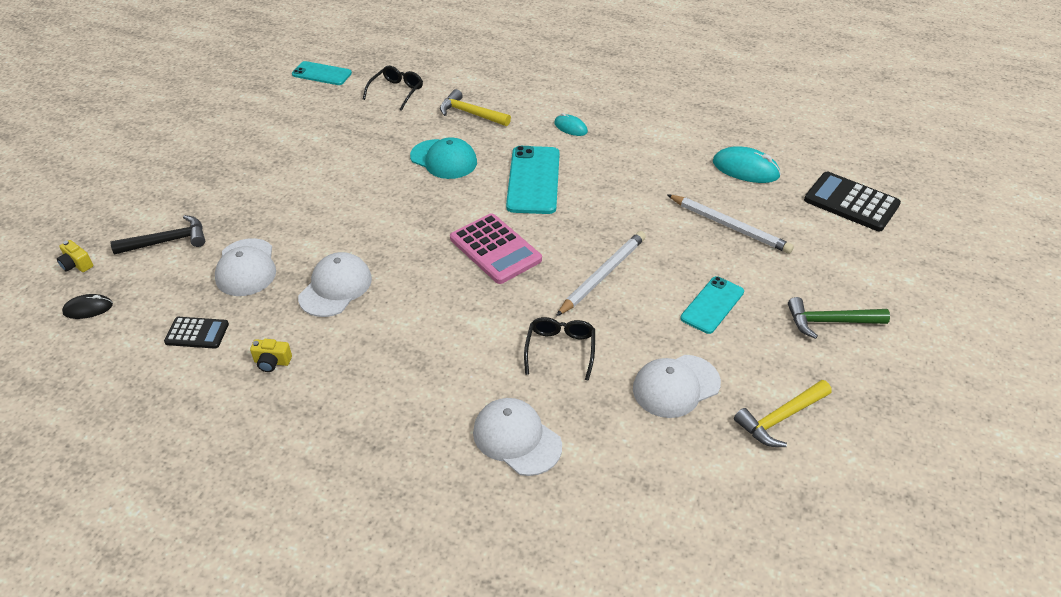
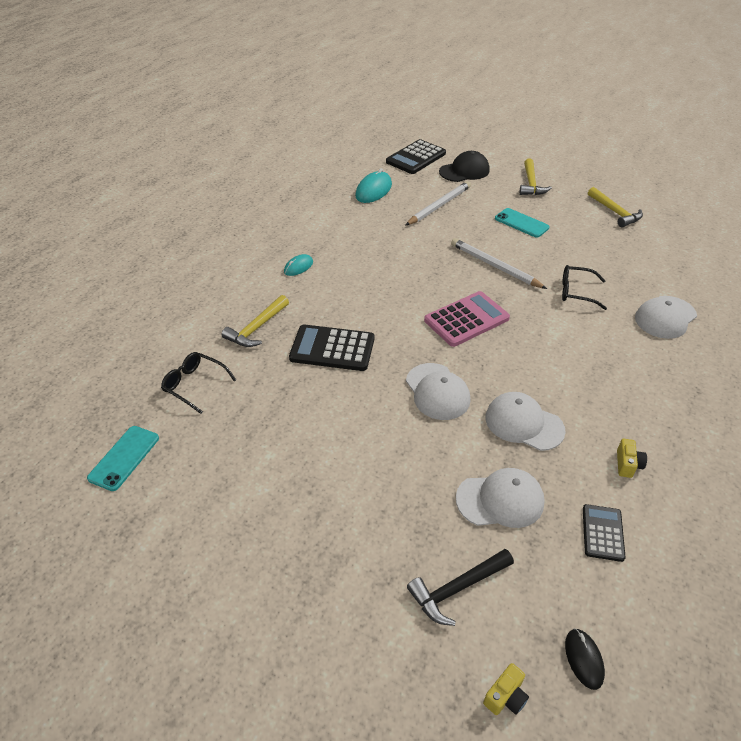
camera: 85 degrees left, 0 degrees up
(167, 241) = (457, 589): black hammer -> black hammer turned 105 degrees counterclockwise
(444, 159) = (332, 348): turquoise cap -> black calculator
(533, 180) = (373, 293): turquoise phone -> none
(676, 386) = (599, 246): white cap -> white cap (437, 391)
(830, 322) = (531, 184): green hammer -> yellow hammer
(836, 250) = (464, 171): none -> black cap

